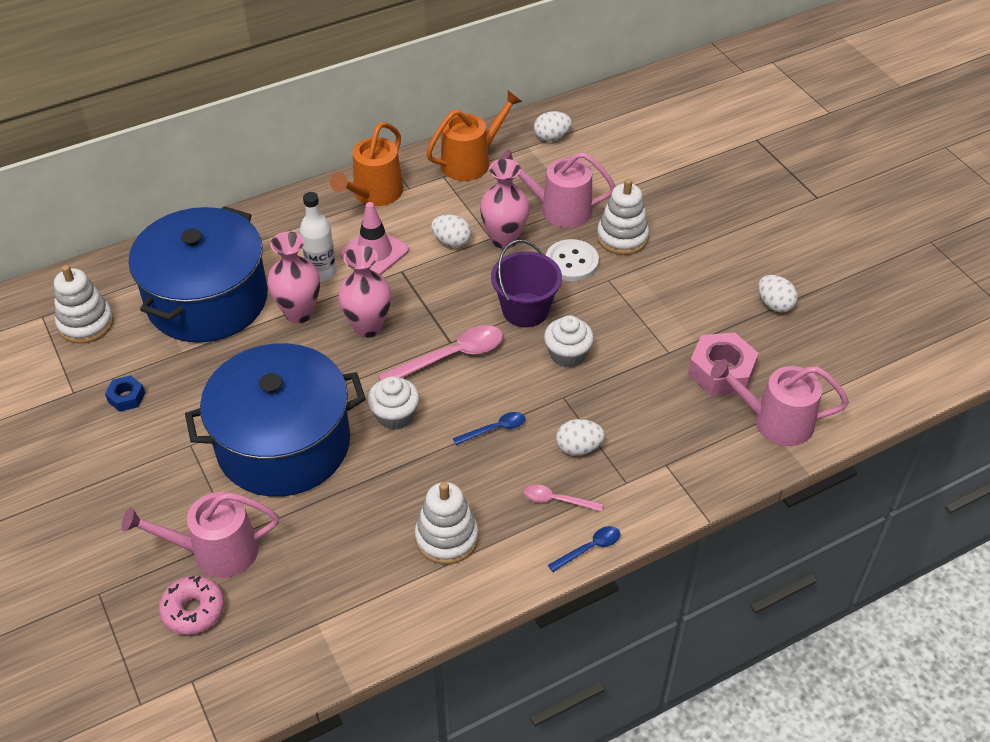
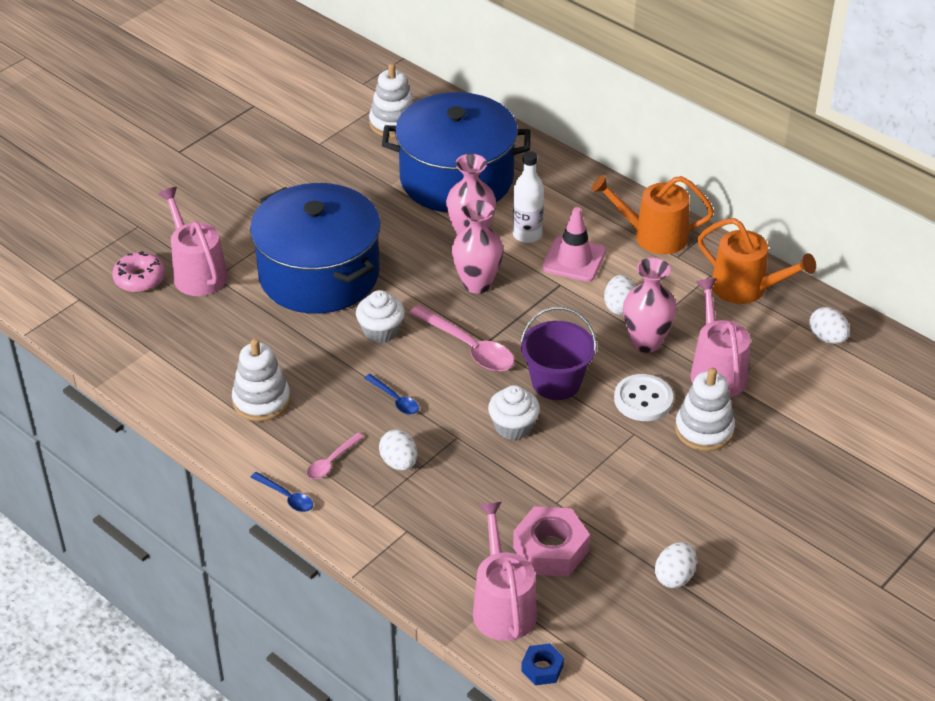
camera: 70 degrees right, 5 degrees down
(126, 397) = (327, 172): blue nut -> blue nut (542, 668)
(557, 500) = (331, 462): pink spoon -> pink spoon turned 135 degrees counterclockwise

